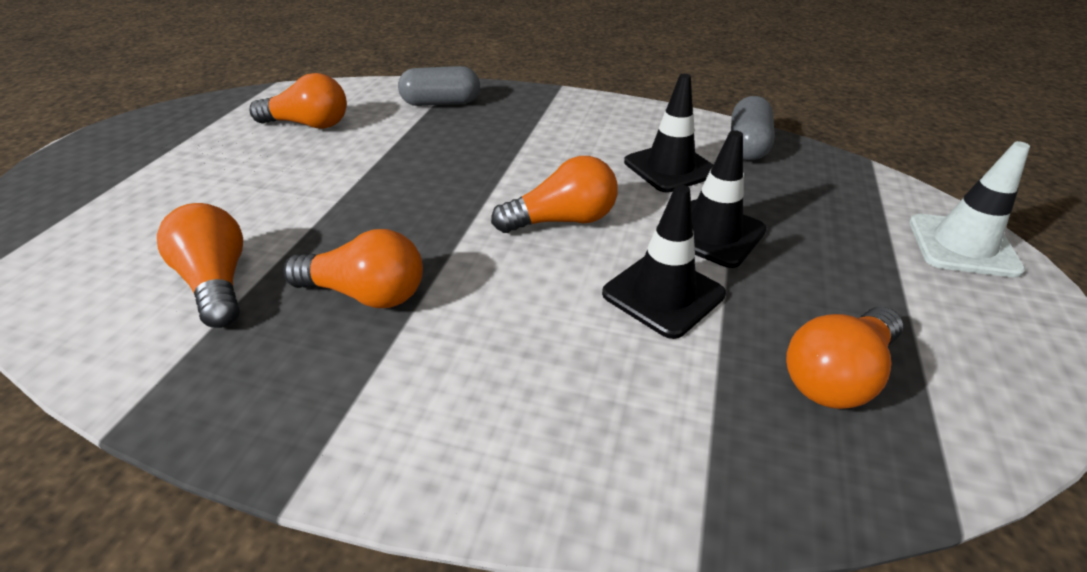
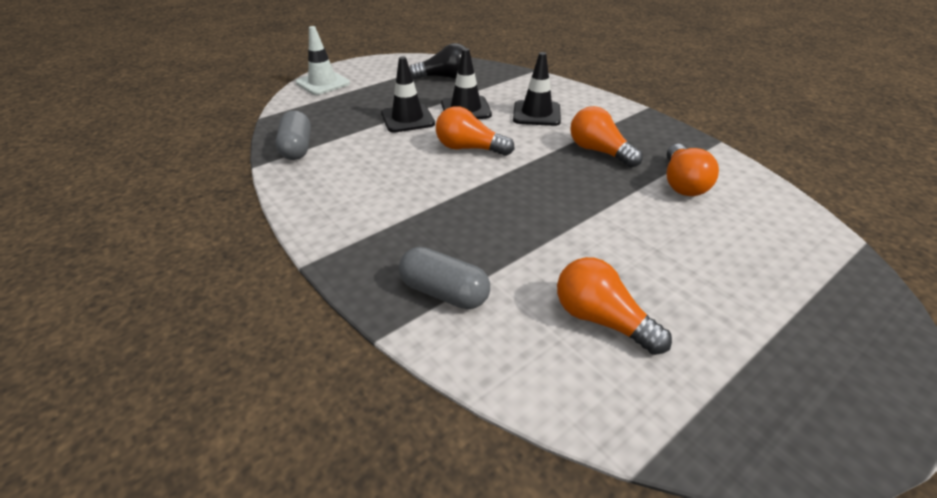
camera: 145 degrees left, 0 degrees up
(670, 168) = (366, 153): black traffic cone -> black traffic cone (536, 114)
(747, 145) = (297, 148): grey capsule -> grey capsule turned 60 degrees counterclockwise
(837, 376) = (444, 77): orange light bulb -> black light bulb

